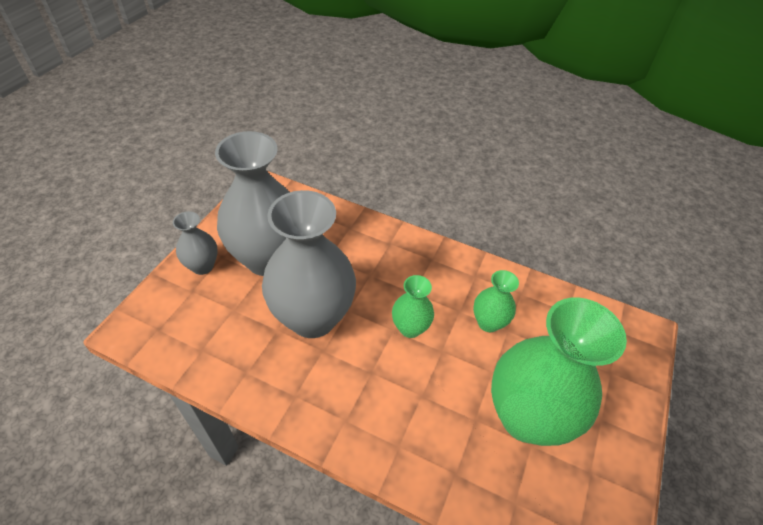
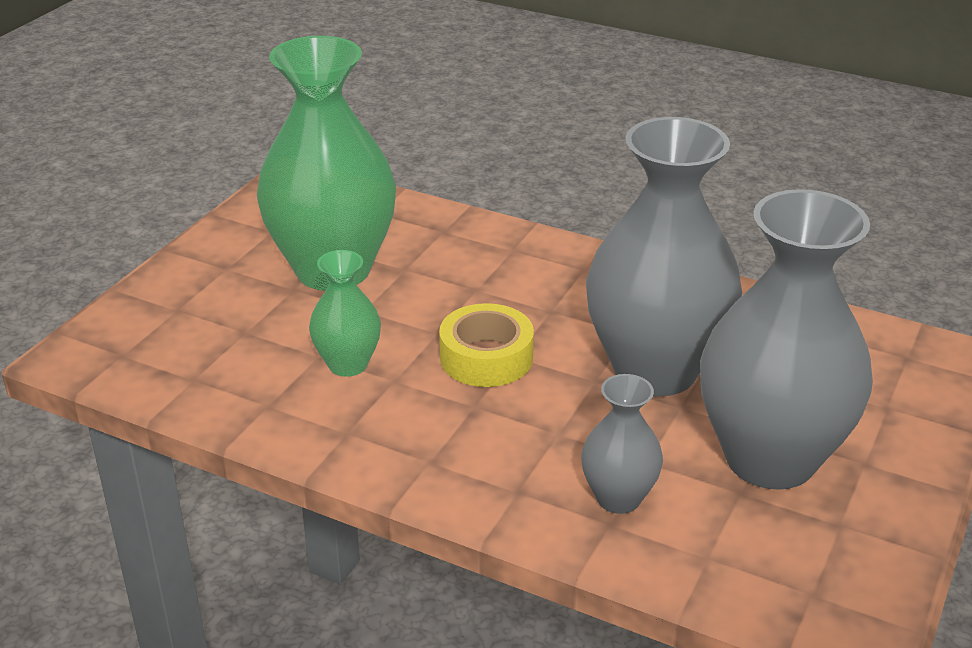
camera: 175 degrees left, 15 degrees down
(202, 266) = (893, 445): grey vase -> grey vase (618, 498)
(410, 328) = (486, 358): green vase -> yellow tape

